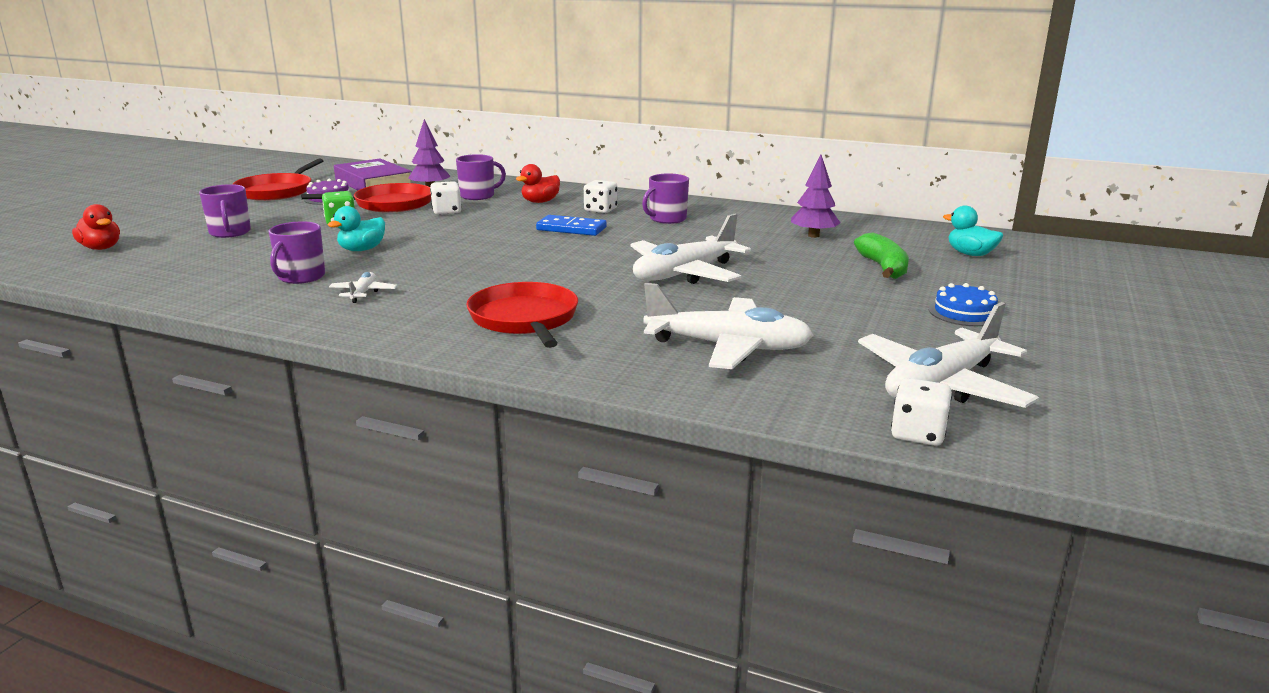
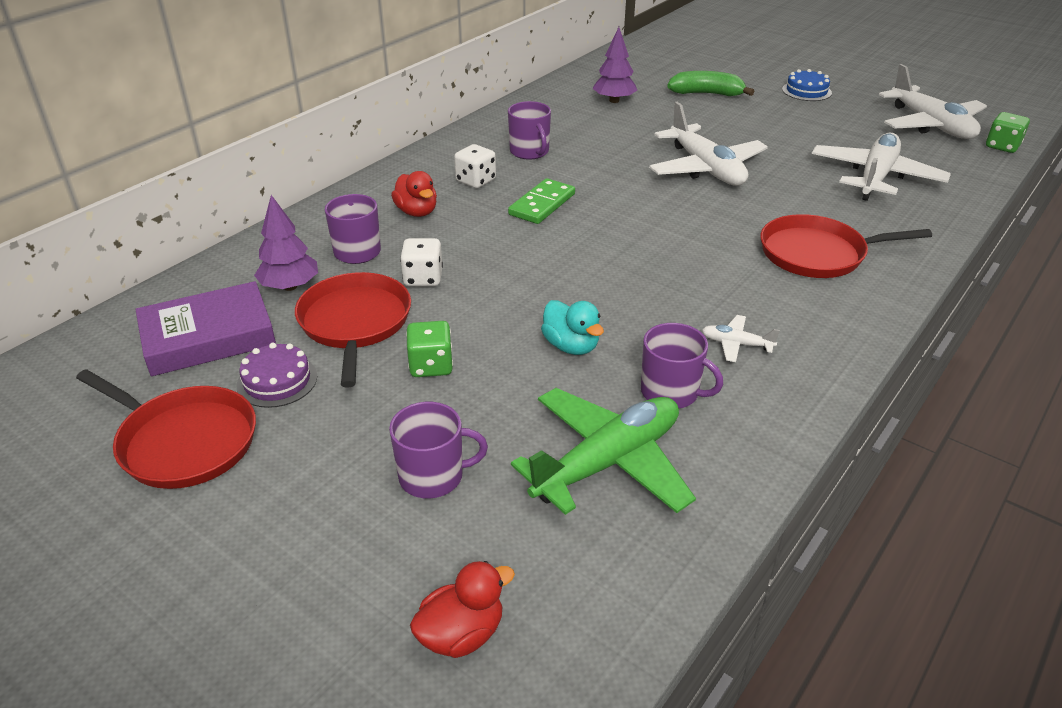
camera: 75 degrees left, 15 degrees up
(227, 266) = (607, 463): none -> green plane
(571, 229) = (542, 204): blue domino -> green domino
(918, 434) = (1002, 146): white dice -> green dice
(970, 254) = (681, 60): turquoise duck -> none

